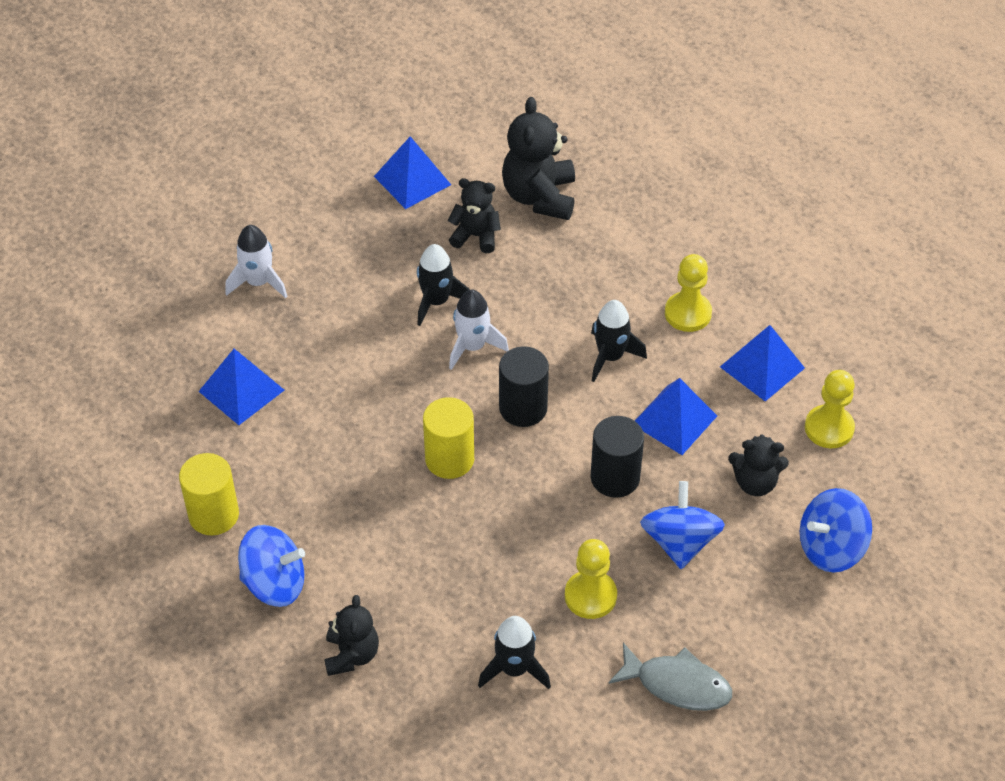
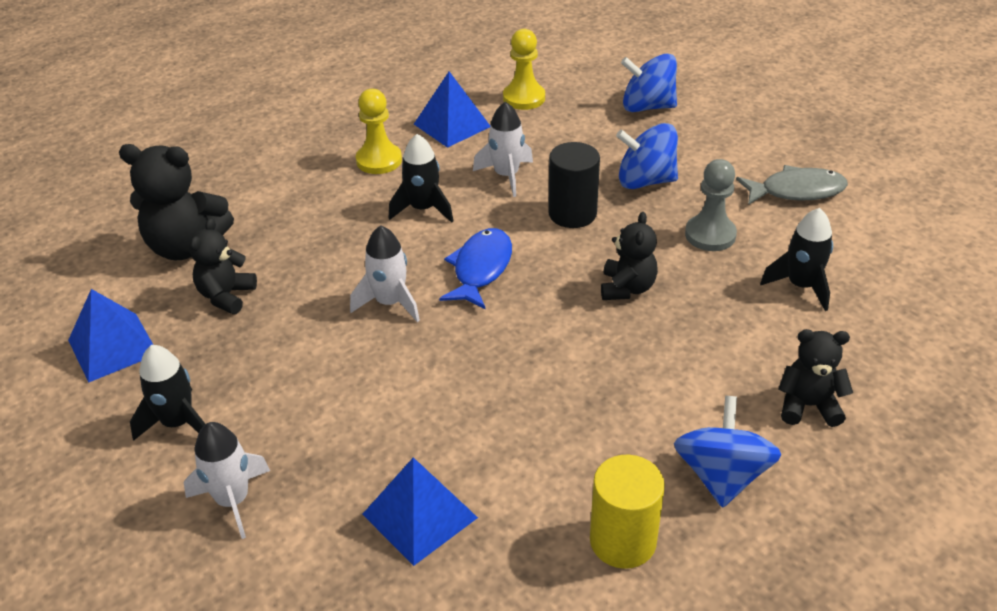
camera: 85 degrees left, 10 degrees down
(436, 301) = (316, 330): black rocket -> black rocket (178, 423)
(449, 459) = (544, 324): yellow cylinder -> none
(523, 408) = (480, 269): black cylinder -> blue fish
(590, 596) = (710, 235): yellow pawn -> grey pawn
(674, 420) = (506, 176): blue pyramid -> white rocket
(677, 684) = (796, 191): grey fish -> grey fish turned 60 degrees clockwise
(755, 482) = (580, 137): black teddy bear -> black teddy bear (627, 288)
(831, 548) = (647, 107): blue spinning top -> blue spinning top turned 120 degrees clockwise

